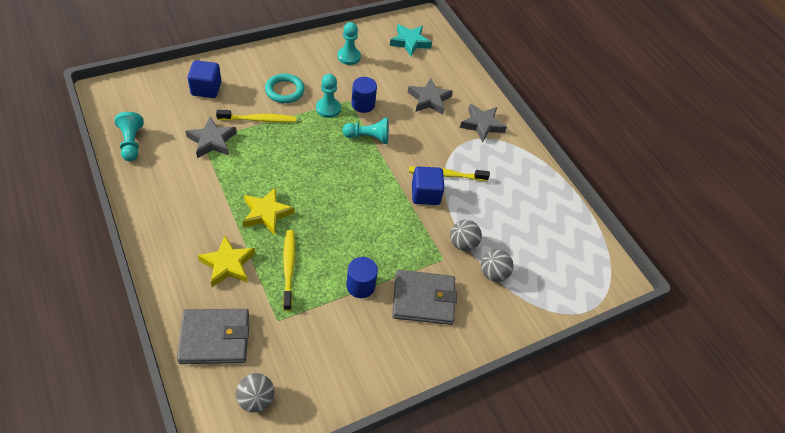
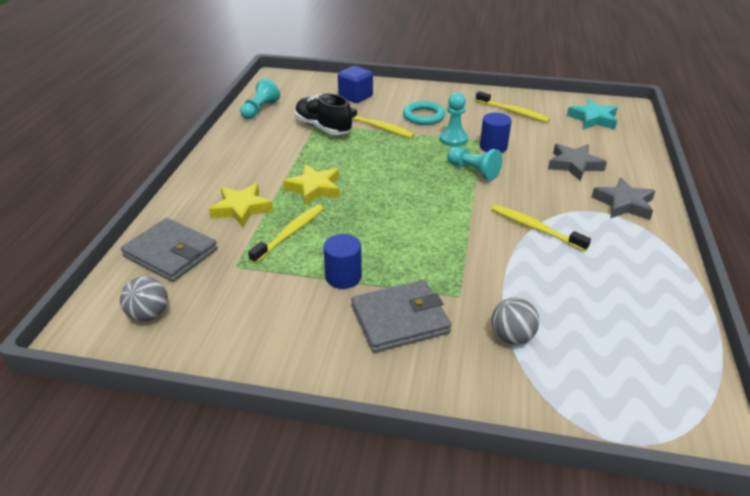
camera: 45 degrees right, 15 degrees down
(212, 141) = (323, 128): grey star -> black shoe
(349, 57) = (513, 112): turquoise pawn -> yellow toothbrush
(423, 299) = (400, 319): grey wallet -> grey wallet turned 60 degrees counterclockwise
(425, 194) = (493, 235): blue cube -> none
(463, 244) = (498, 293): grey ball -> none

